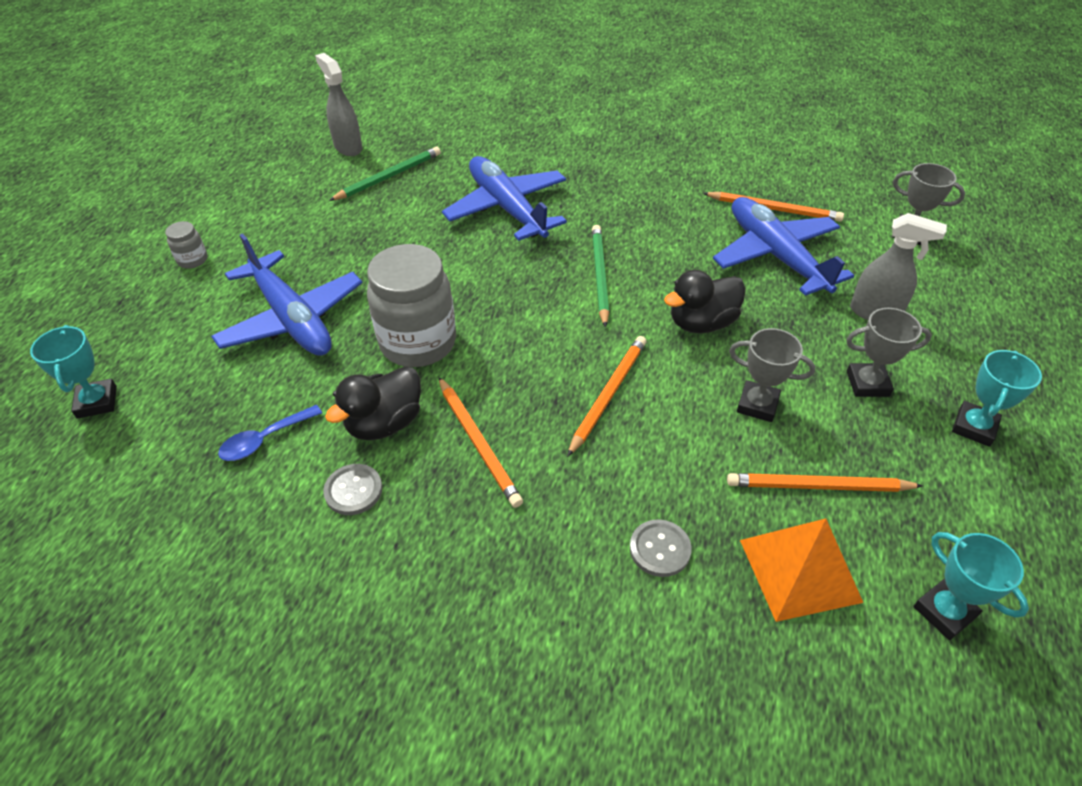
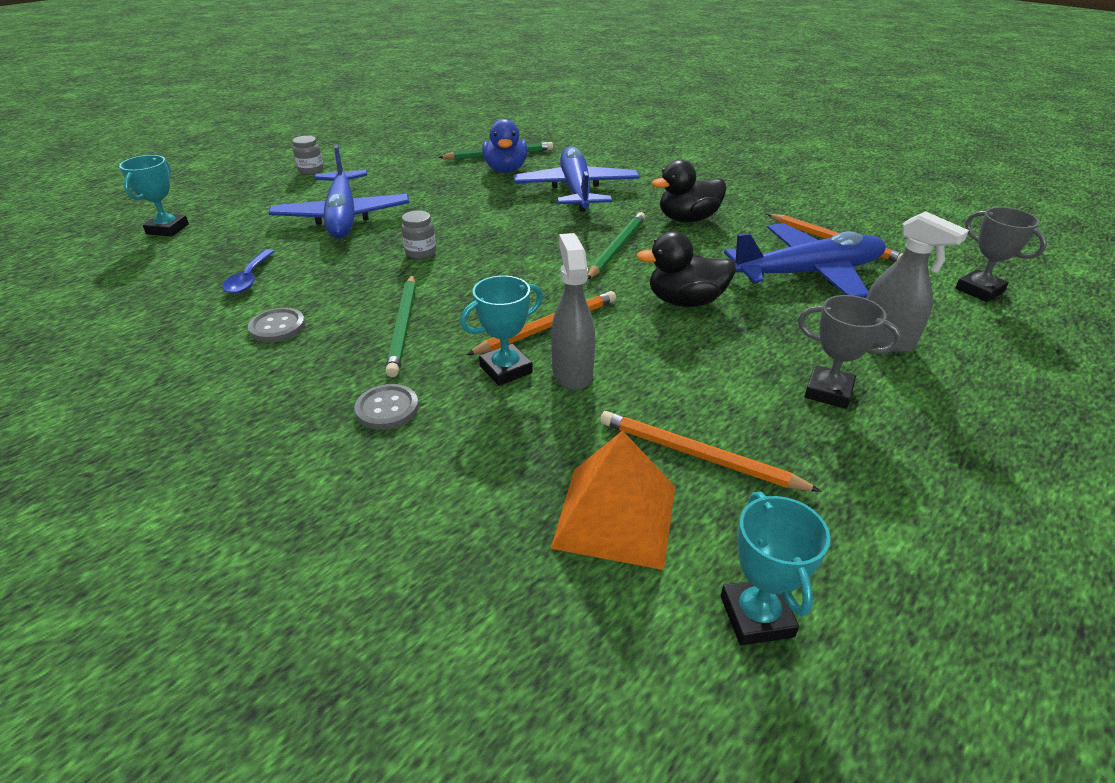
camera: 25 degrees right, 10 degrees down
(264, 439) = (249, 279): blue spoon -> blue spoon turned 75 degrees counterclockwise
(348, 147) = (485, 133): grey spray bottle -> grey spray bottle (572, 373)
(384, 423) = (344, 293): black duck -> black duck (687, 219)
(413, 198) = (506, 170): none -> blue duck
(418, 343) = (421, 253): grey jar -> grey jar, size x0.43
(478, 443) = (404, 326): orange pencil -> green pencil
(660, 549) = (488, 449): grey button -> grey button (387, 409)
(757, 405) = (688, 374): grey trophy -> none
(776, 256) = (807, 273): blue plane -> blue plane turned 75 degrees clockwise
(974, 427) = (934, 465): turquoise trophy -> turquoise trophy (506, 369)

